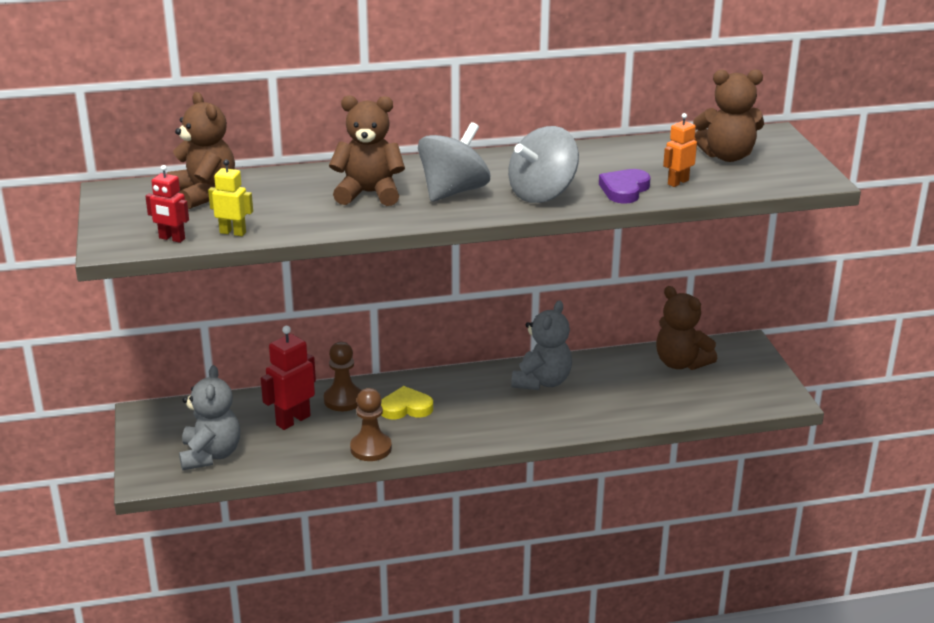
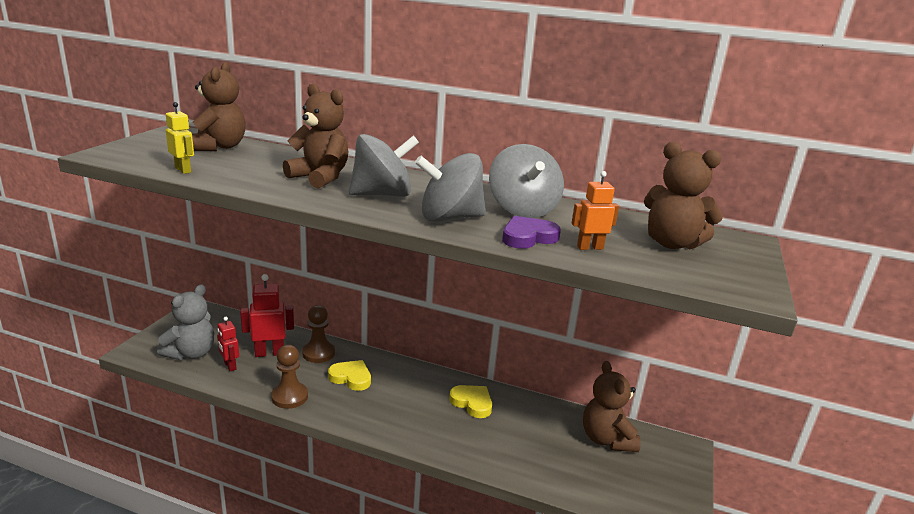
camera: 30 degrees right, 5 degrees down
(172, 239) = (141, 161): red robot -> red robot (229, 366)
(542, 382) = (472, 403): grey teddy bear -> yellow heart
(583, 164) = (522, 209): none -> grey spinning top

